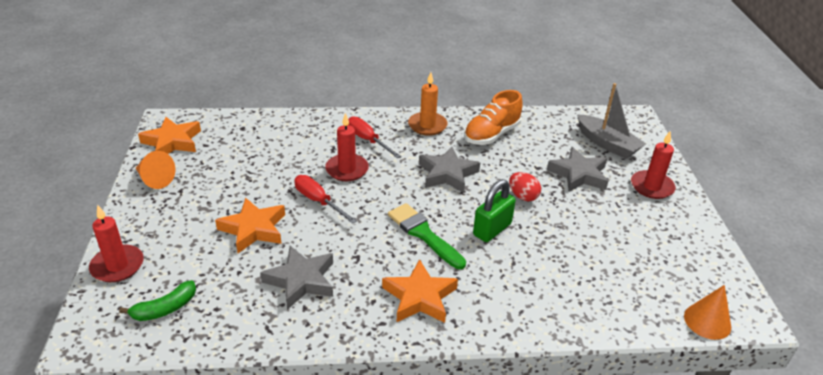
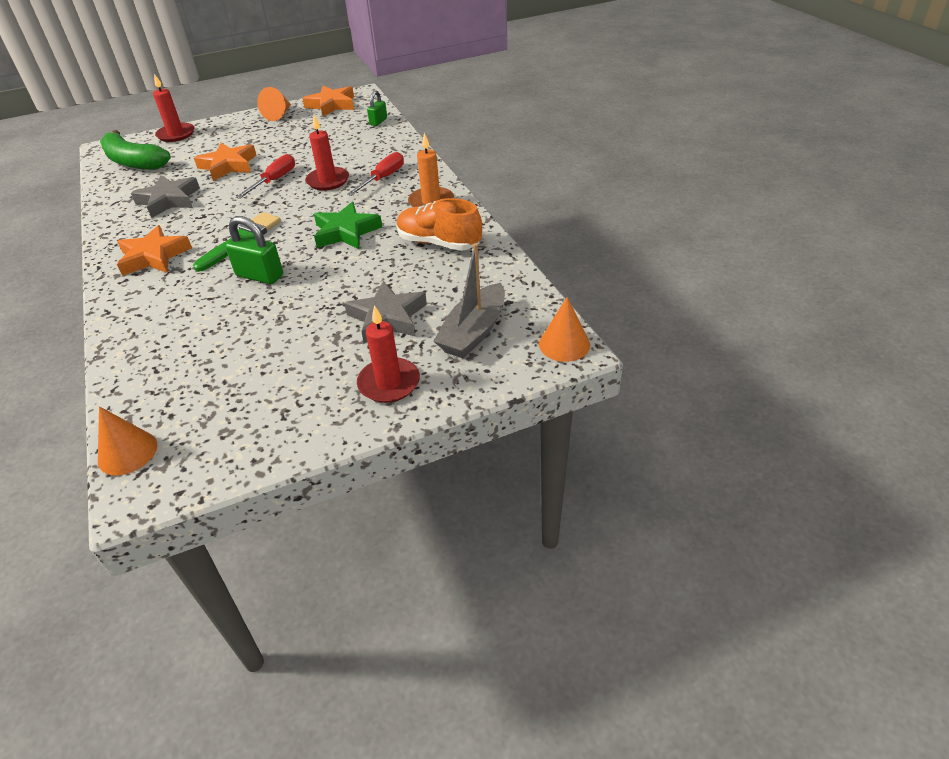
camera: 75 degrees right, 5 degrees up
(165, 308) = (134, 162): green banana -> green banana, size x1.76
(247, 122) = (378, 122): none -> green padlock
(447, 174) = (346, 232): grey star -> green star
(523, 196) = (325, 285): red egg -> none
(629, 116) = (564, 344): none -> orange cone

